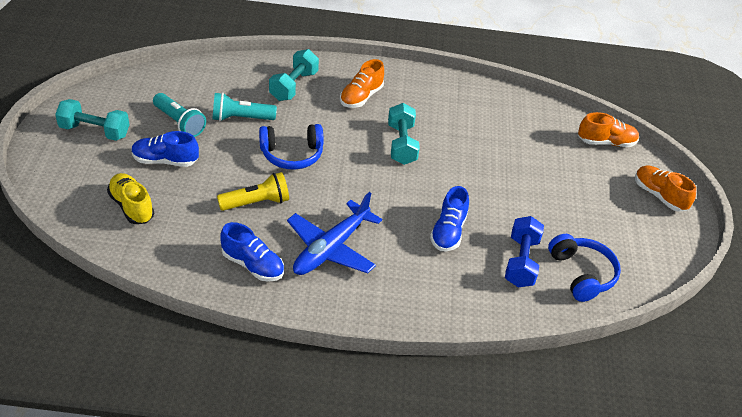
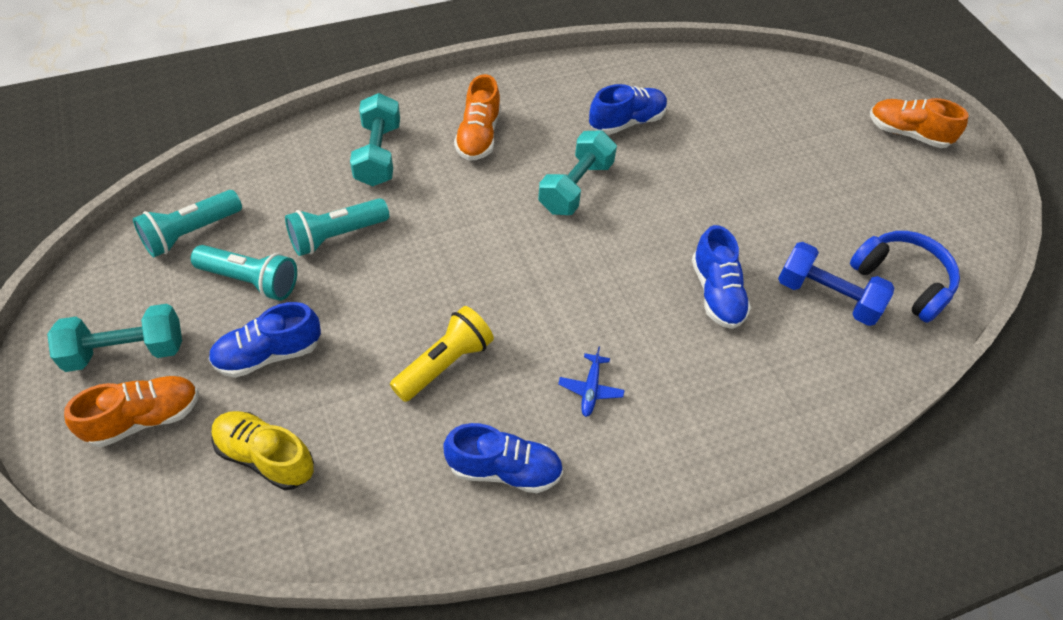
camera: 25 degrees left, 10 degrees up
(163, 88) = (191, 233): none -> turquoise flashlight
(292, 154) = (444, 264): blue headphones -> none
(331, 248) = (590, 389): blue plane -> blue plane, size x0.42
(401, 144) = (575, 187): turquoise dumbbell -> turquoise dumbbell turned 60 degrees clockwise
(462, 121) = (627, 122): none -> blue shoe
(521, 262) = (827, 297): blue dumbbell -> blue dumbbell turned 45 degrees counterclockwise
(606, 142) = (805, 85): orange shoe -> orange shoe (144, 418)

